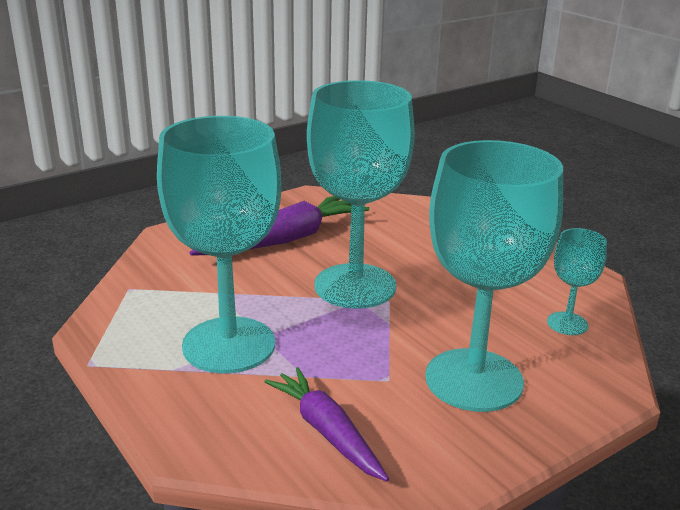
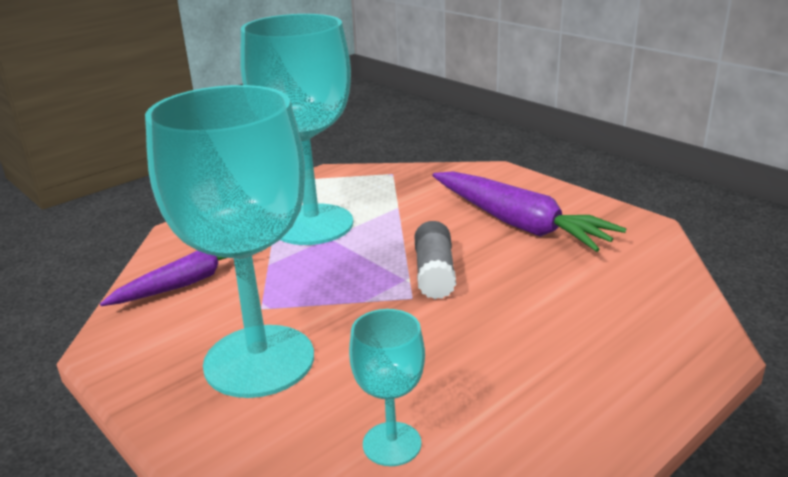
camera: 85 degrees right, 0 degrees up
(355, 286) = (434, 273): turquoise goblet -> grey glue stick

